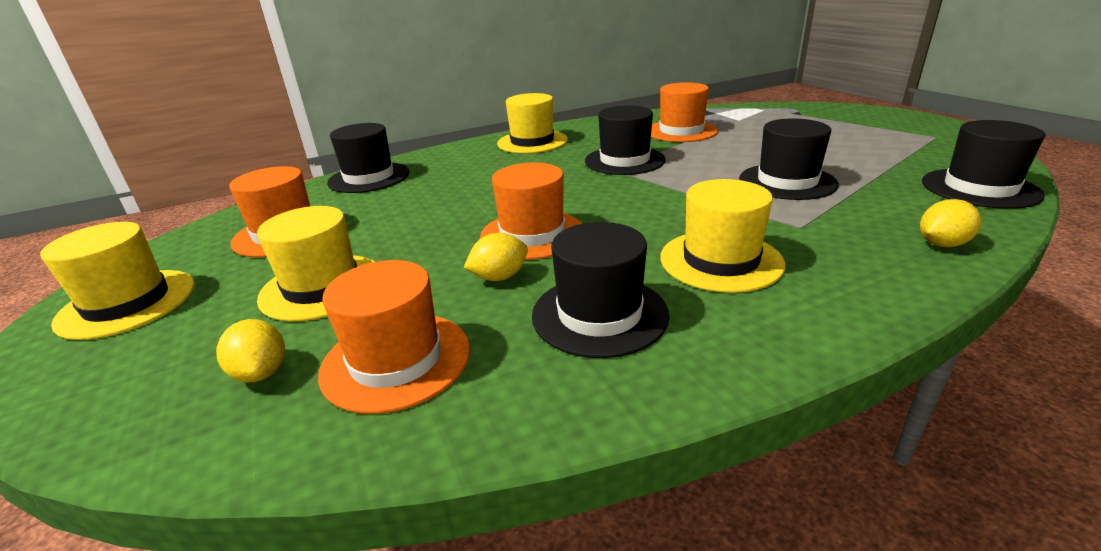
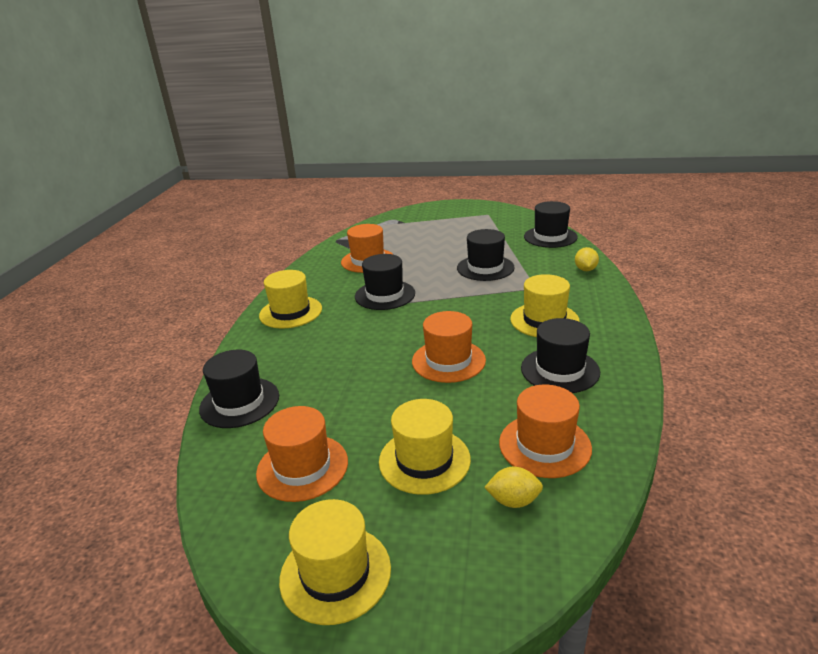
camera: 55 degrees left, 0 degrees up
(499, 277) = (489, 388): yellow lemon -> none

